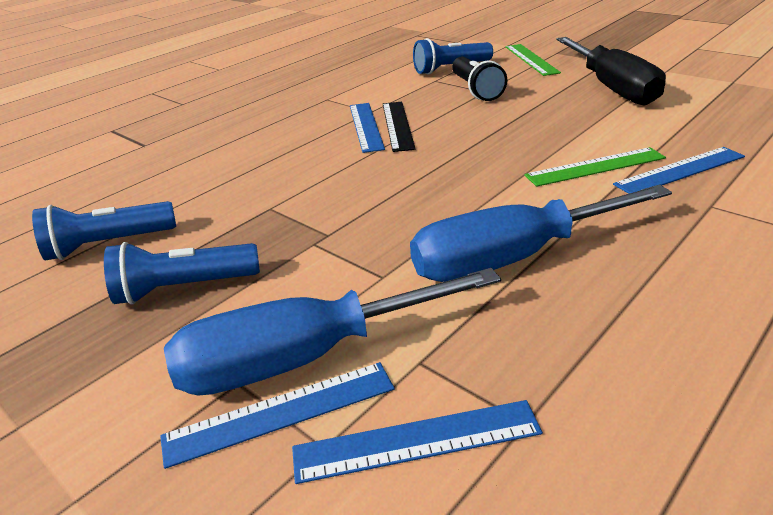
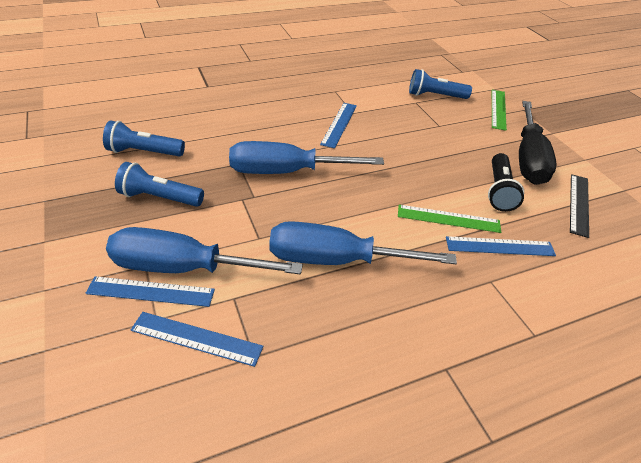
camera: 20 degrees right, 10 degrees up
(347, 193) = (287, 172): none -> blue screwdriver
(397, 125) = (358, 131): black ruler -> black ruler (579, 204)
(476, 90) = (434, 122): black flashlight -> black flashlight (499, 191)

